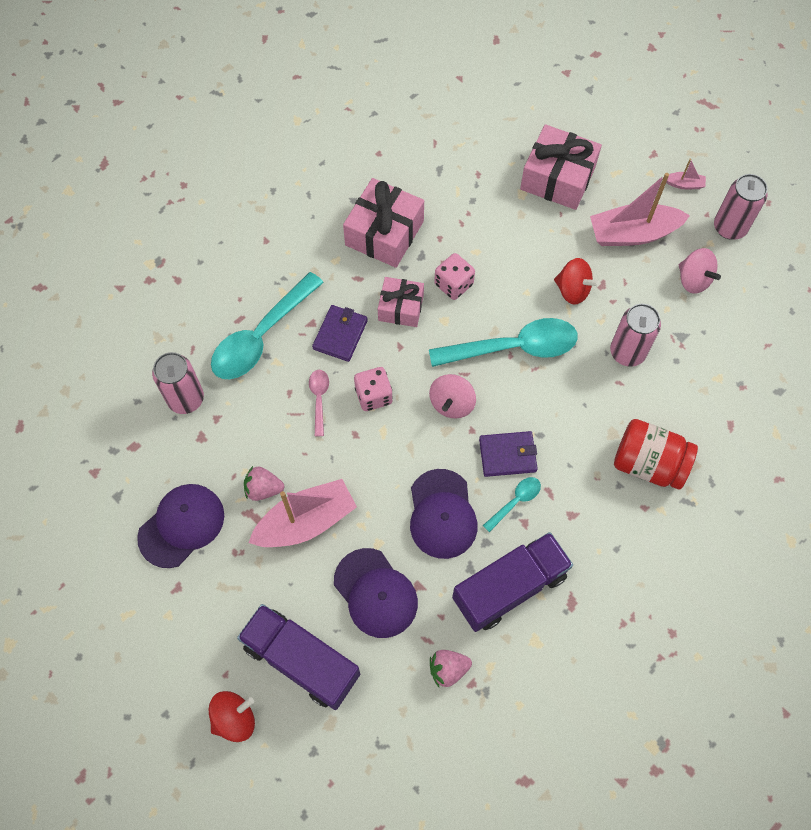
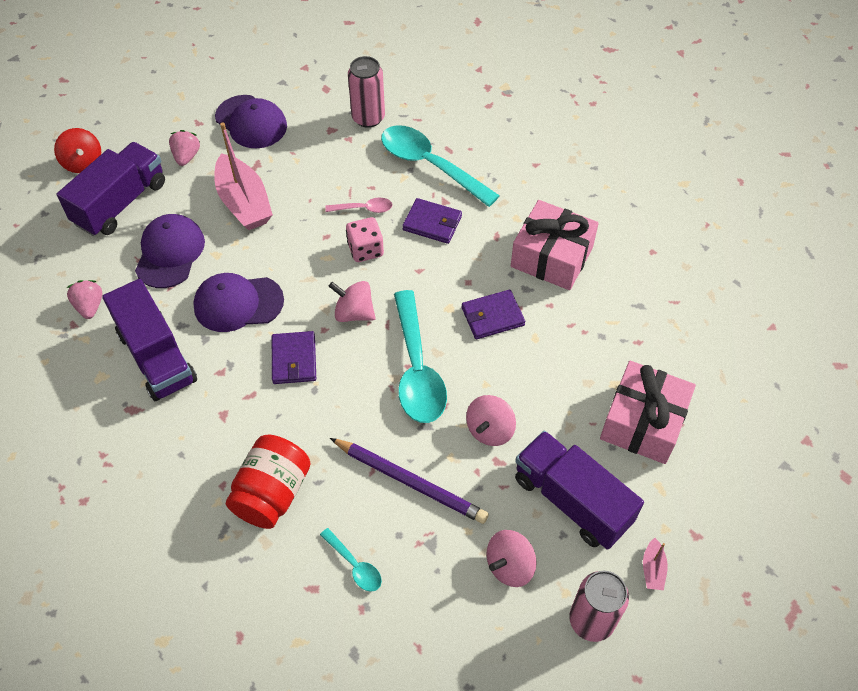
camera: 90 degrees right, 10 degrees down
(263, 489) = (278, 173): pink strawberry -> pink strawberry (186, 156)
(375, 593) = (170, 253): purple cap -> purple cap turned 135 degrees clockwise
(401, 308) = (463, 271): pink gift -> none
(453, 284) = (492, 316): pink dice -> purple wallet
(515, 501) = (243, 365): turquoise spoon -> turquoise spoon (354, 565)
(572, 290) = (490, 430): red spinning top -> pink spinning top
(627, 352) = (410, 482): pink can -> purple pencil
(632, 233) = (572, 500): pink boat -> purple truck

